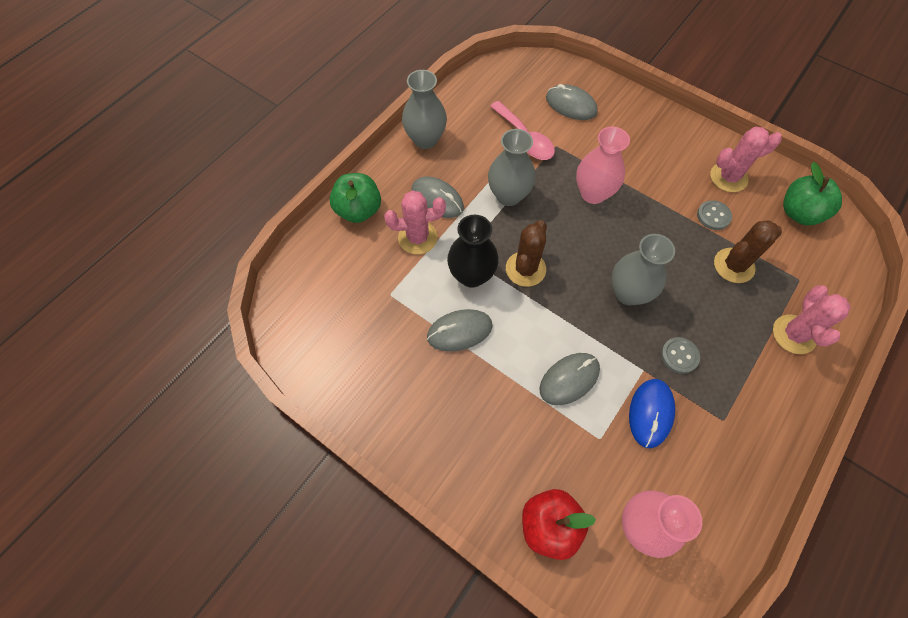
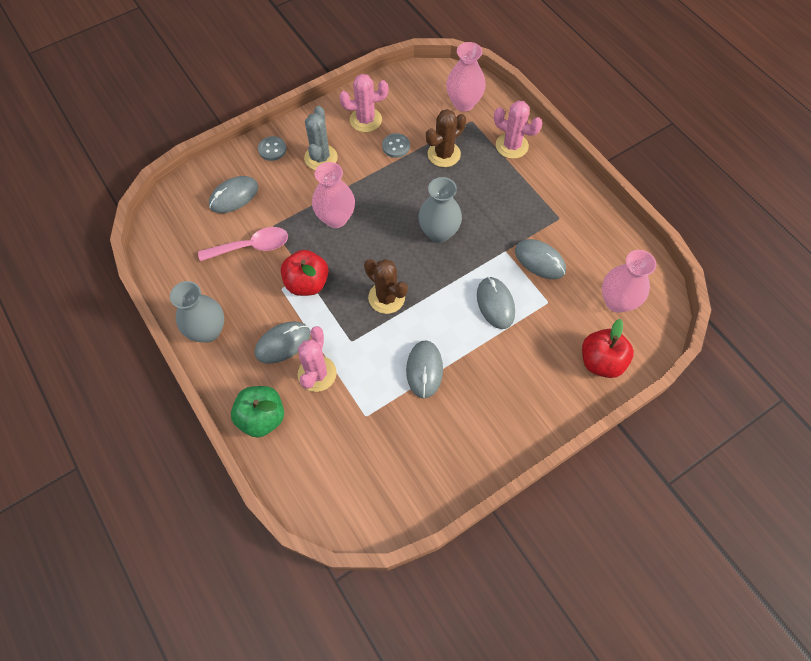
camera: 70 degrees left, 0 degrees up
(471, 275) = (375, 341): black vase -> none
(508, 195) = (307, 283): grey vase -> red apple
(650, 413) = (540, 260): blue mouse -> grey mouse
(656, 156) = (321, 158): none -> grey cactus
(679, 356) = (502, 222): grey button -> grey button (272, 149)
(728, 177) = (365, 120): pink cactus -> pink cactus turned 75 degrees clockwise
(734, 265) = (444, 154): brown cactus -> brown cactus turned 60 degrees clockwise
(799, 213) = (417, 93): green apple -> none
(818, 263) = (463, 103): none -> pink vase

